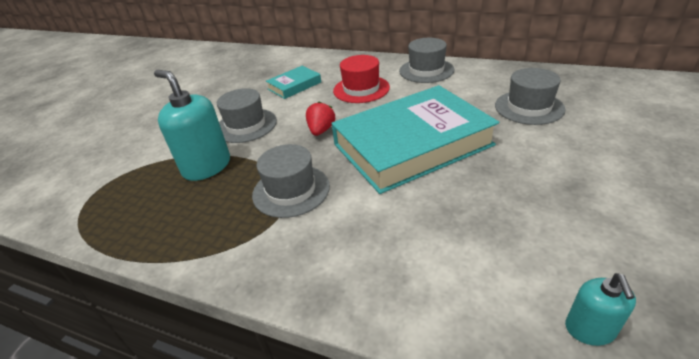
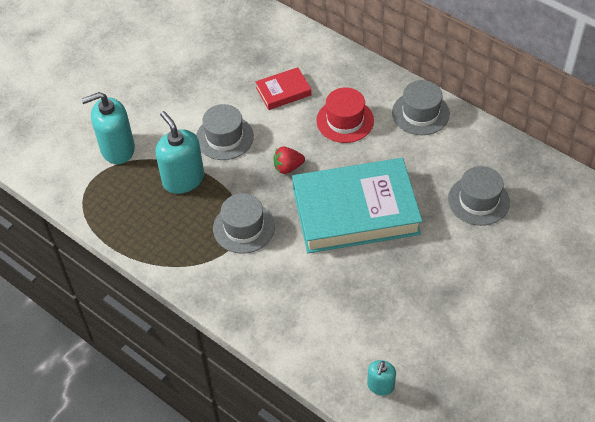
camera: 15 degrees right, 15 degrees up
(126, 160) = (117, 149): none -> turquoise soap dispenser
(294, 85) = (283, 91): turquoise book -> red book
(321, 130) = (288, 167): red strawberry -> red strawberry turned 135 degrees counterclockwise

